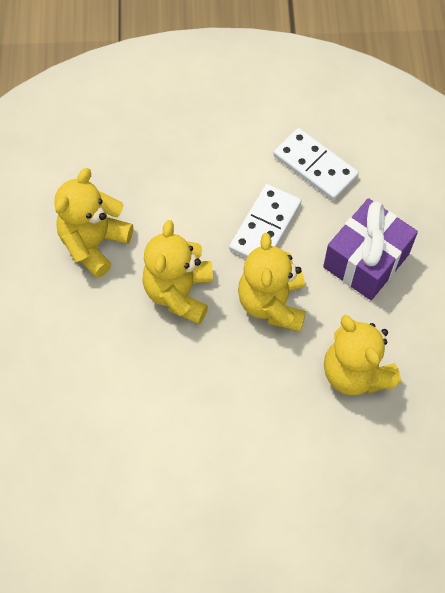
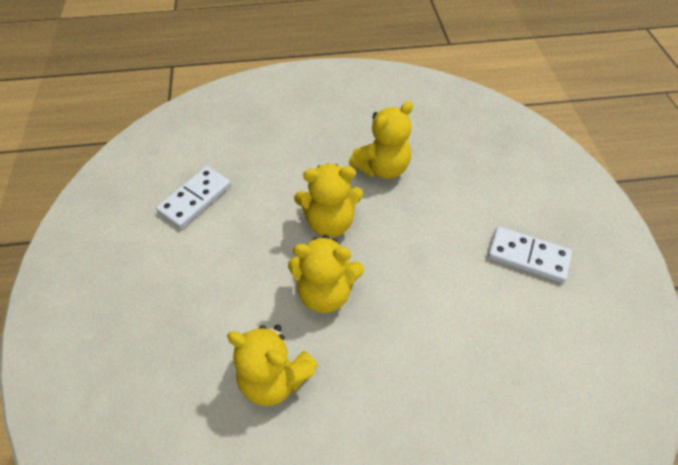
camera: 95 degrees left, 10 degrees down
(265, 227) = (255, 231): white domino -> white domino (528, 256)
(366, 260) = (286, 164): purple gift -> none

